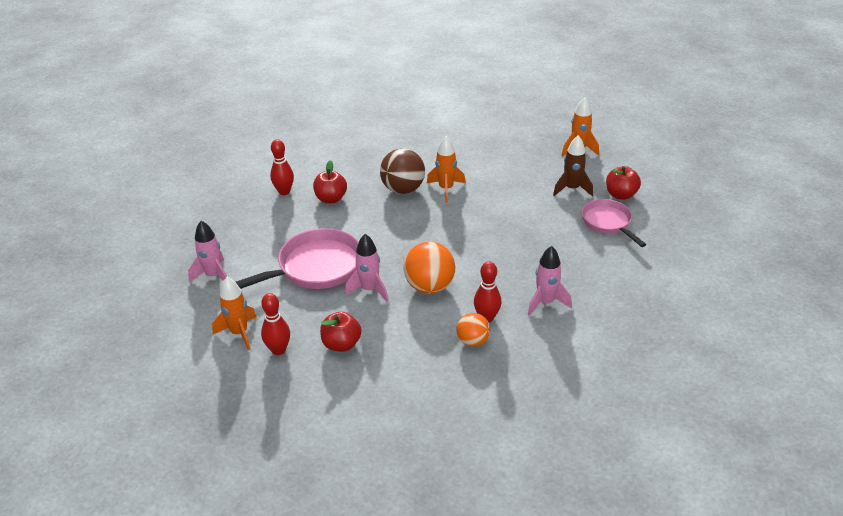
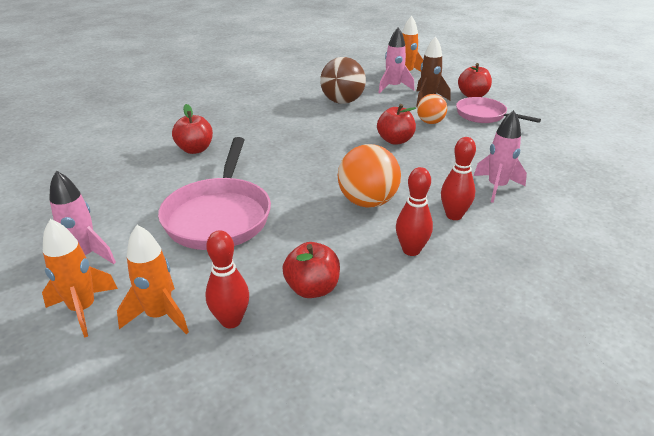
camera: 25 degrees left, 5 degrees down
(284, 191) = (135, 154): red bowling pin -> red bowling pin (411, 250)
(314, 268) = (219, 216): pink pan -> pink pan turned 150 degrees clockwise
(369, 290) = (302, 221): pink rocket -> pink rocket (393, 87)
(403, 189) = (269, 128): brown ball -> brown ball (342, 102)
(446, 189) = (312, 120): orange rocket -> orange rocket (83, 309)
(473, 341) = (461, 241): orange ball -> orange ball (430, 122)
(500, 231) = (395, 140): none -> red apple

